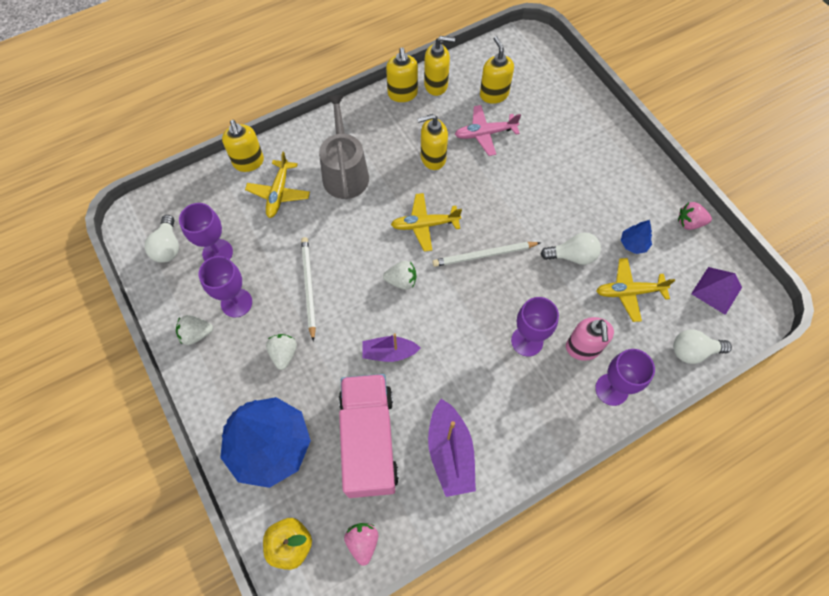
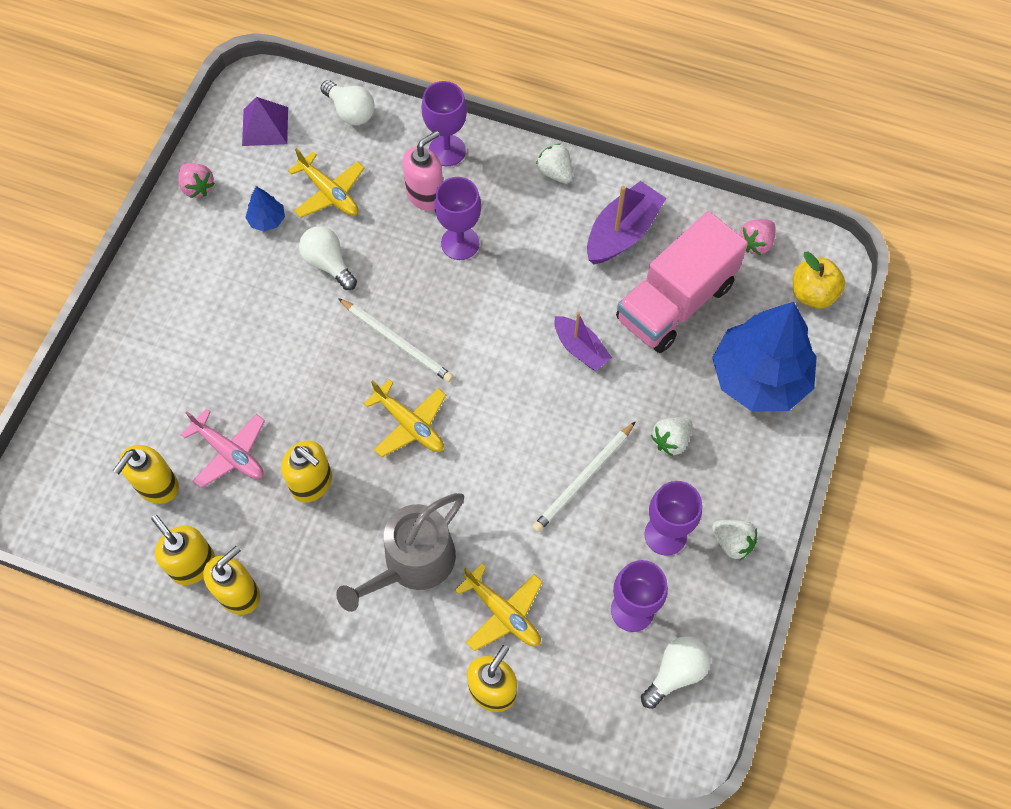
camera: 130 degrees left, 0 degrees up
(279, 193) = (503, 613): yellow plane -> yellow plane turned 75 degrees clockwise
(401, 281) = (495, 396): white strawberry -> white strawberry (555, 172)

